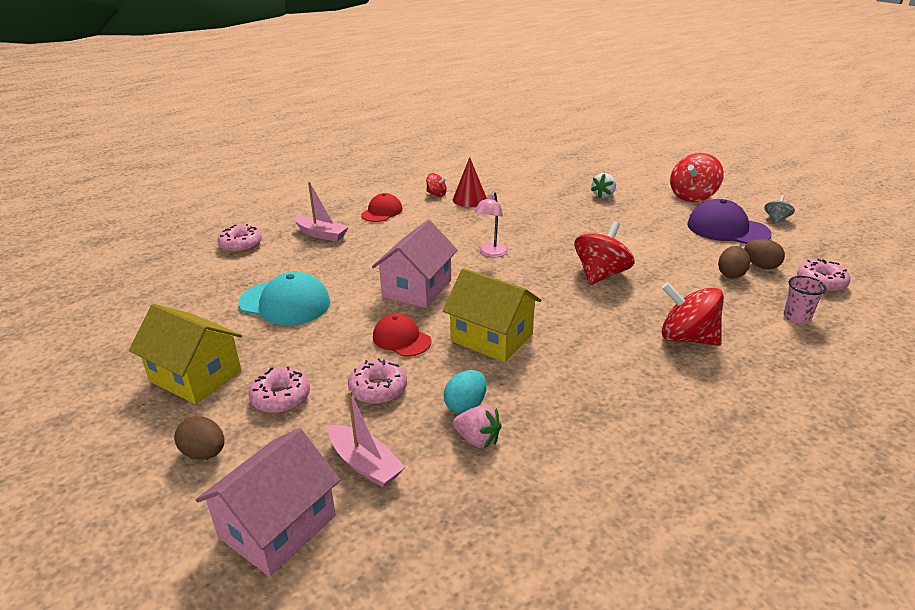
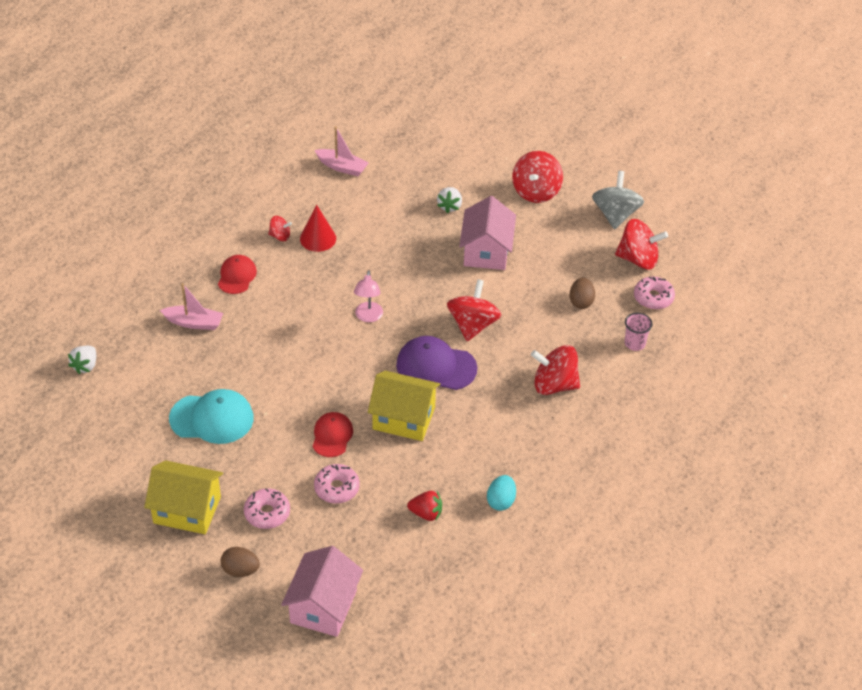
camera: 20 degrees left, 15 degrees up
(202, 248) = (85, 366): none -> white strawberry
(241, 245) = (122, 354): pink donut -> none
(365, 464) = (357, 550): pink boat -> pink boat (342, 167)
(401, 339) = (332, 436): red cap -> red cap turned 75 degrees clockwise
(417, 288) = (319, 376): pink house -> pink house (486, 251)
(465, 405) = (407, 487): turquoise egg -> turquoise egg (501, 501)
(477, 439) = (426, 513): pink strawberry -> red strawberry
(727, 229) = (573, 238): purple cap -> purple cap (436, 366)
(761, 266) = (605, 286): brown egg -> none
(776, 219) = (615, 215): grey spinning top -> grey spinning top, size x1.94
(802, 252) = (638, 259): none -> red spinning top

